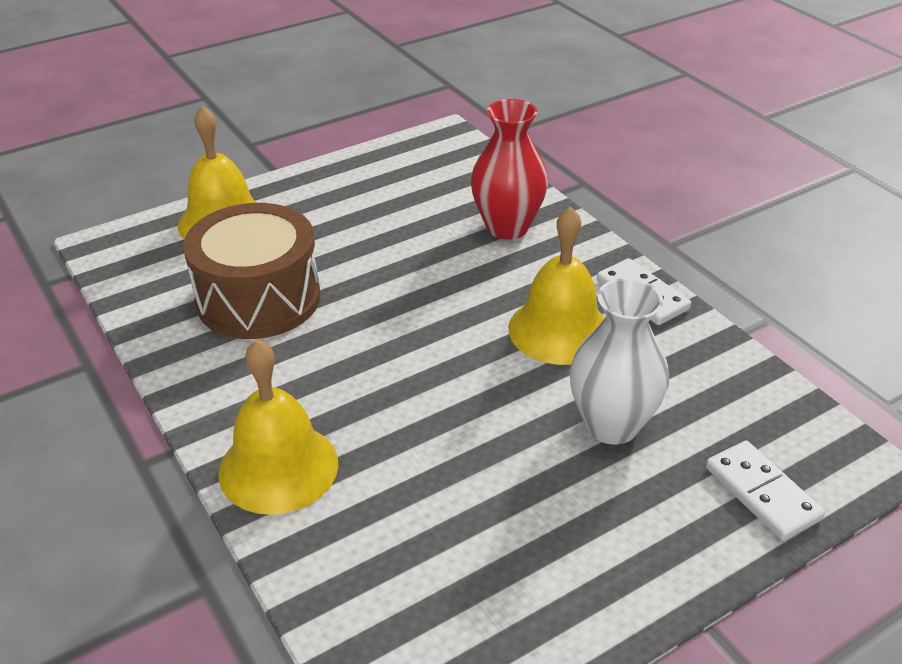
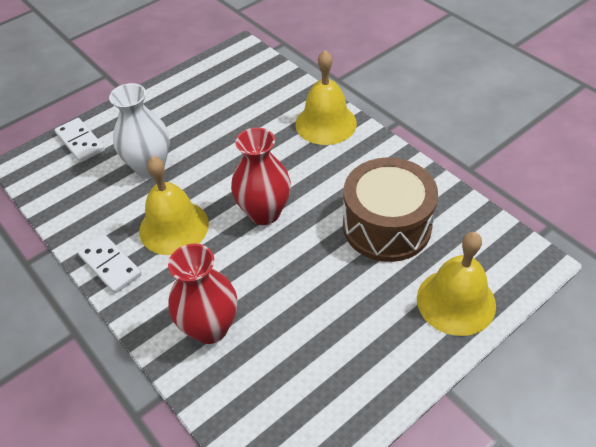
camera: 175 degrees right, 10 degrees up
(424, 333) = (264, 213): none -> red vase

